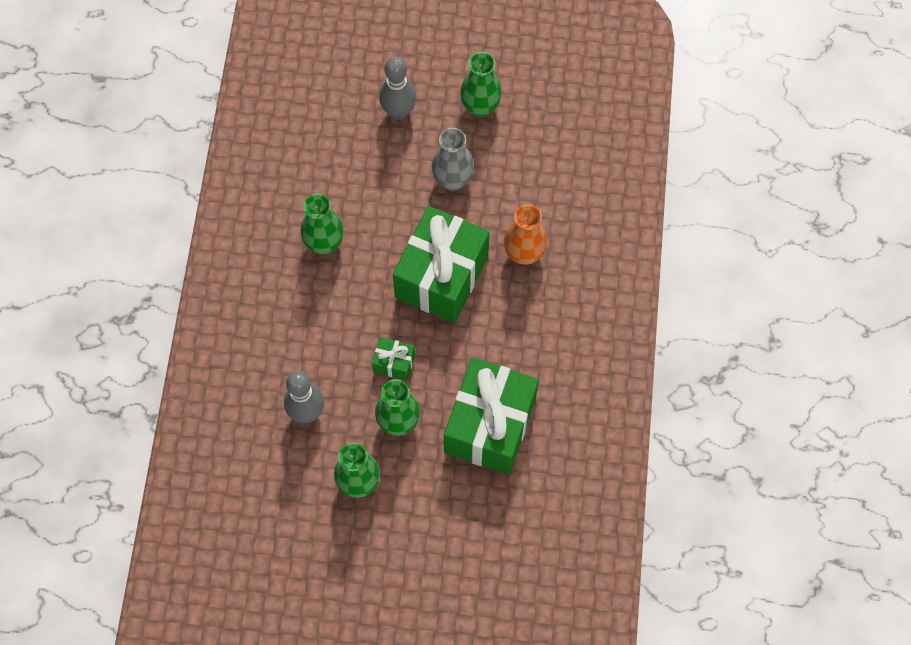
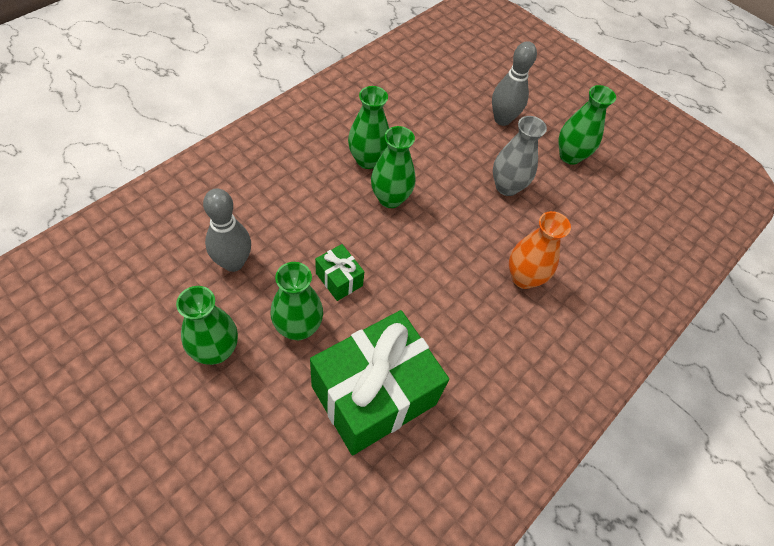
camera: 30 degrees right, 10 degrees down
(372, 265) = (390, 198): none -> green vase
(441, 276) = (438, 245): green gift -> none

